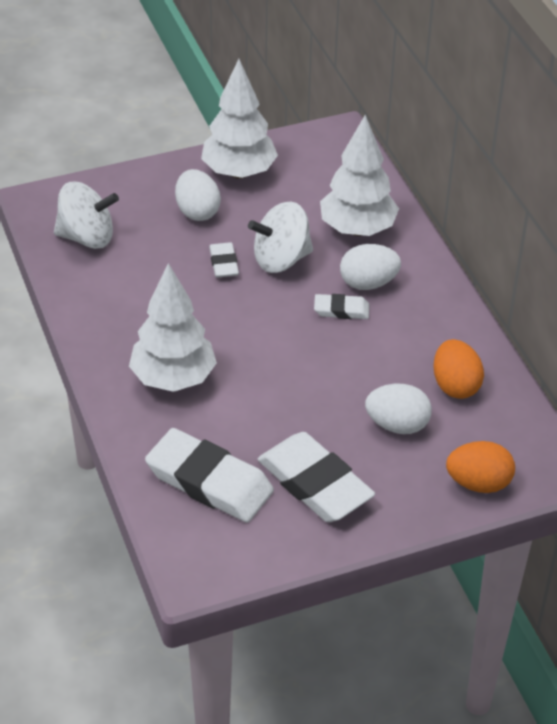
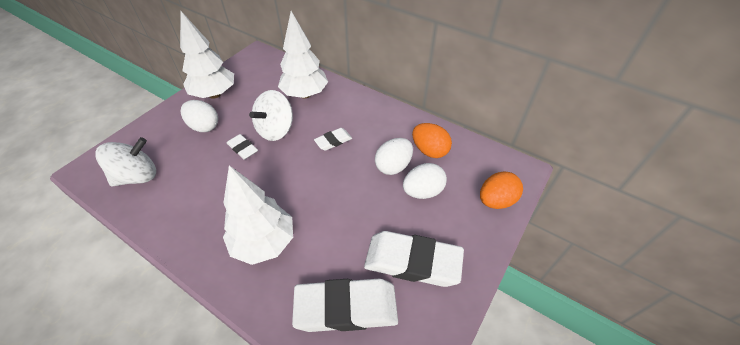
camera: 35 degrees left, 5 degrees up
(368, 283) = (335, 119): white egg -> white egg (393, 166)

